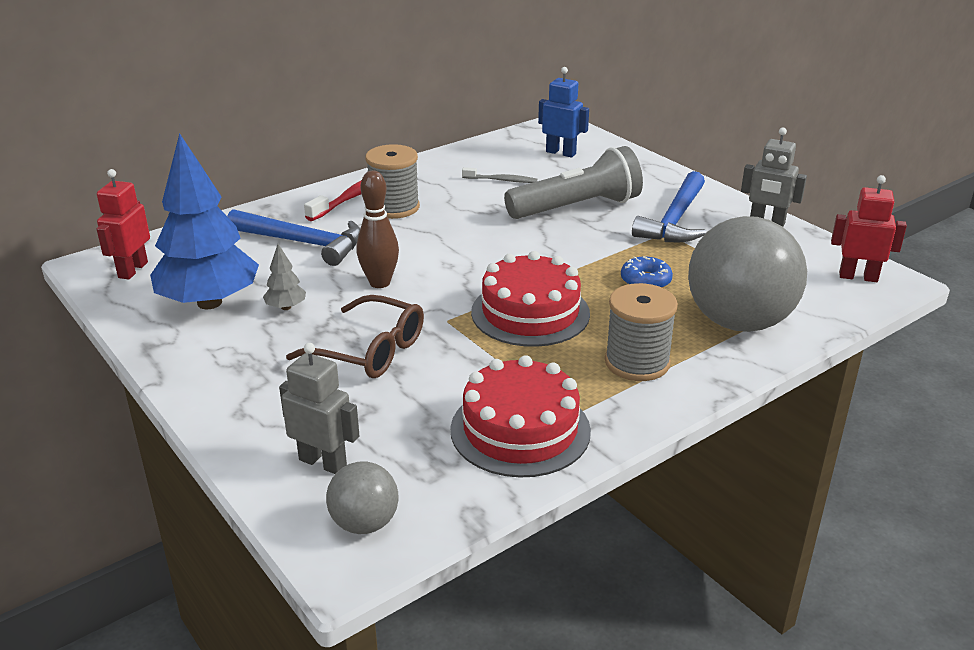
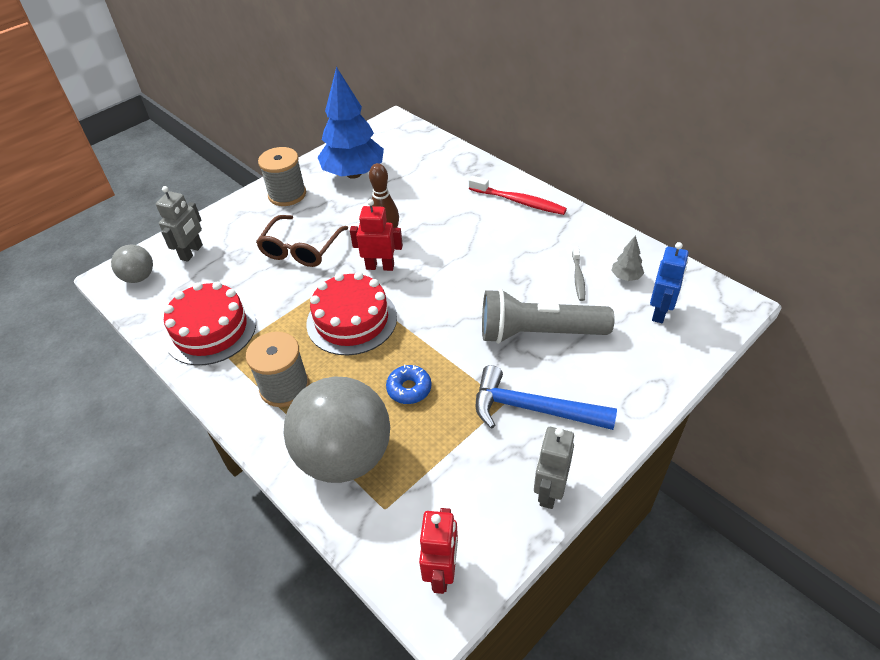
camera: 85 degrees right, 15 degrees up
(132, 270) = (389, 136): red robot -> red robot (380, 266)
(286, 307) = (350, 204): grey tree -> grey tree (626, 277)
(303, 243) = (436, 192): blue hammer -> none
(394, 207) = (504, 224): grey spool -> grey spool (287, 194)
(576, 207) = (538, 333): grey flashlight -> grey flashlight turned 120 degrees clockwise

